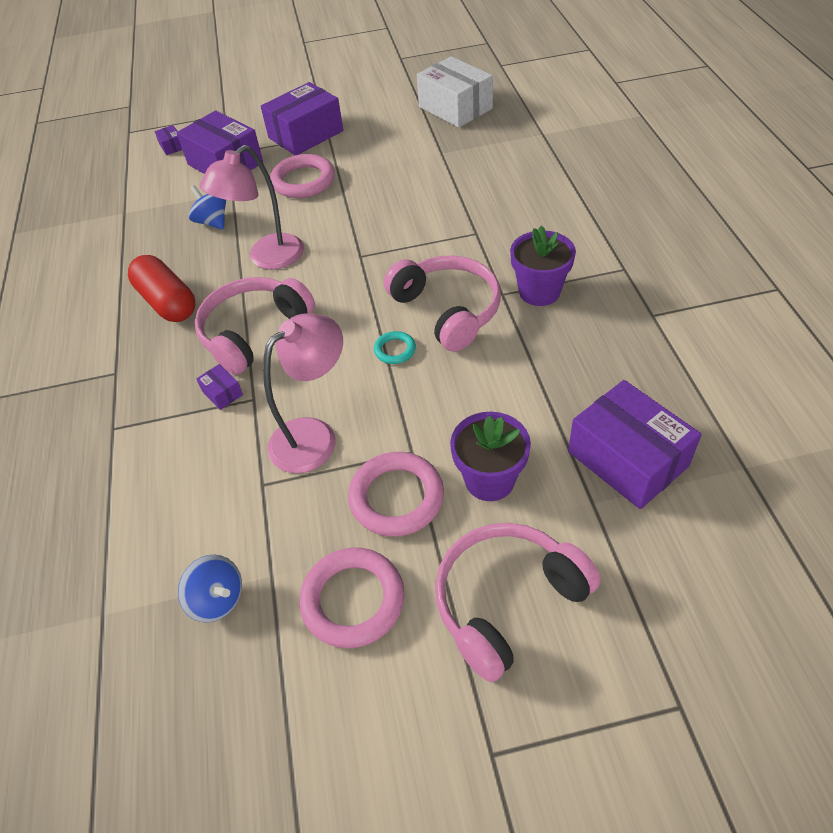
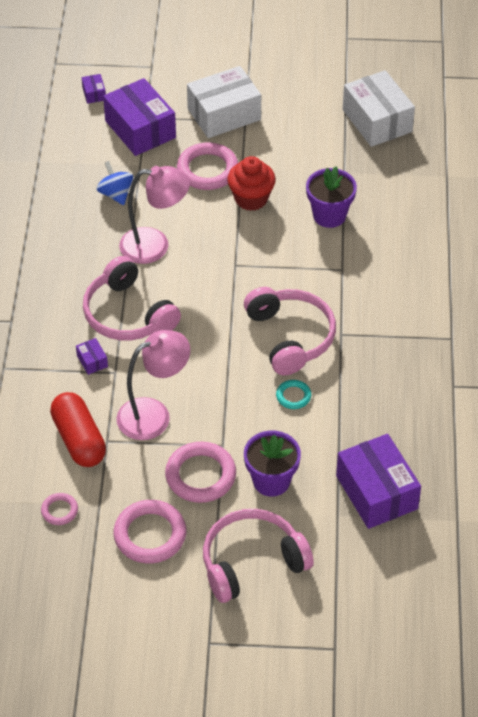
camera: 10 degrees right, 0 degrees up
(167, 302) = (62, 266): red capsule -> red capsule (79, 440)
(217, 599) = (59, 511): blue spinning top -> pink ring
(254, 332) = (128, 314): pink headphones -> pink headphones turned 90 degrees counterclockwise
(267, 258) = (155, 246): pink lamp -> pink lamp turned 150 degrees counterclockwise
(306, 134) = (224, 114): purple box -> white box
(356, 194) = (251, 199): none -> red cupcake
(395, 350) = (236, 361): turquoise ring -> turquoise ring (293, 396)
(539, 292) = (372, 340): purple flower pot -> purple flower pot (329, 215)

